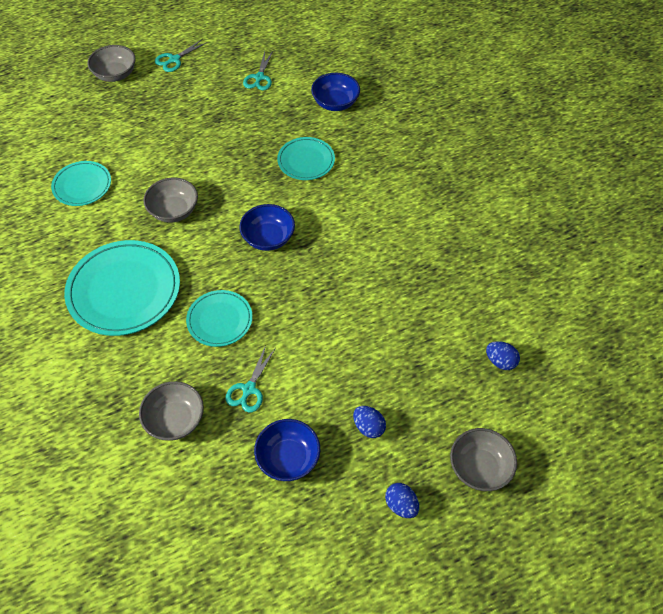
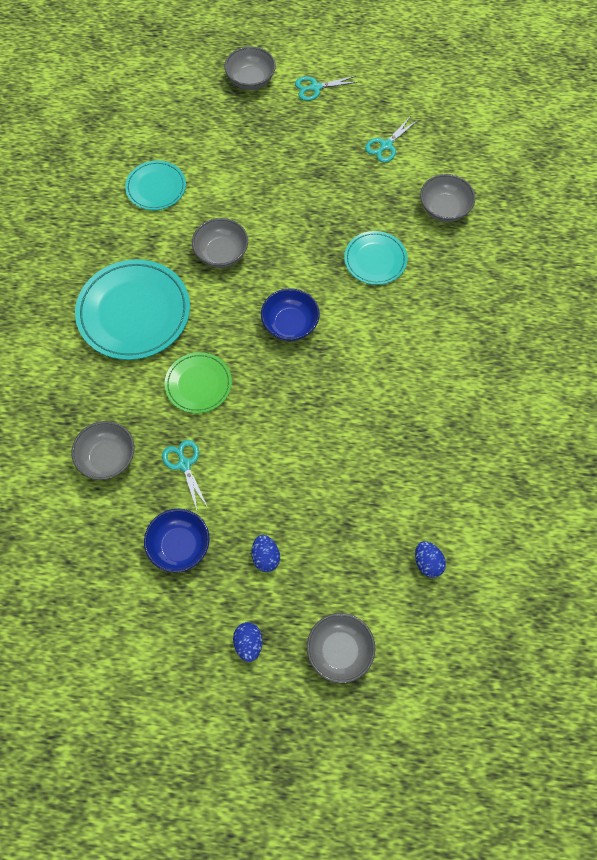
camera: 30 degrees right, 10 degrees up
(219, 320) = (198, 384): turquoise plate -> green plate
(249, 389) = (184, 464): turquoise scissors -> turquoise scissors turned 105 degrees clockwise
(335, 103) = (444, 209): blue bowl -> grey bowl

